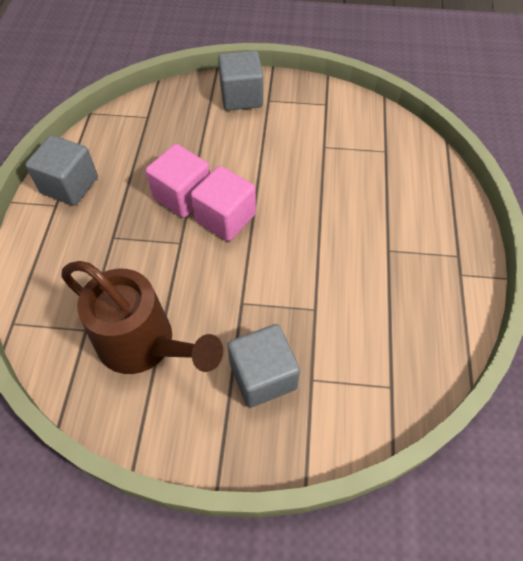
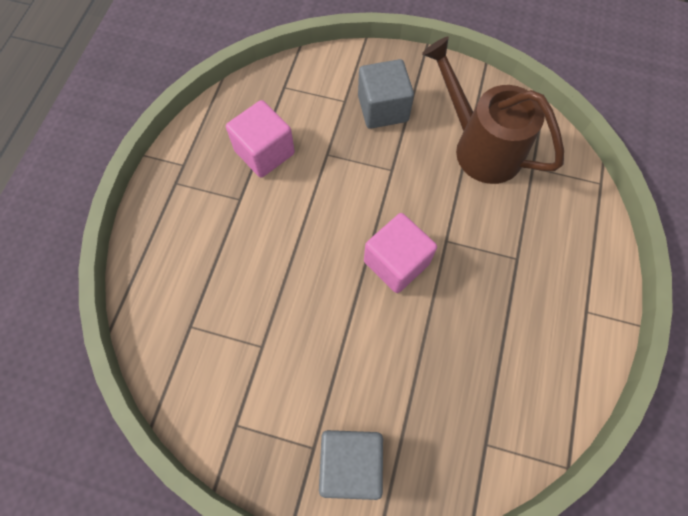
camera: 170 degrees left, 10 degrees up
(69, 185) = (575, 338): grey cube -> none
(182, 195) = (442, 300): pink cube -> pink cube (264, 152)

